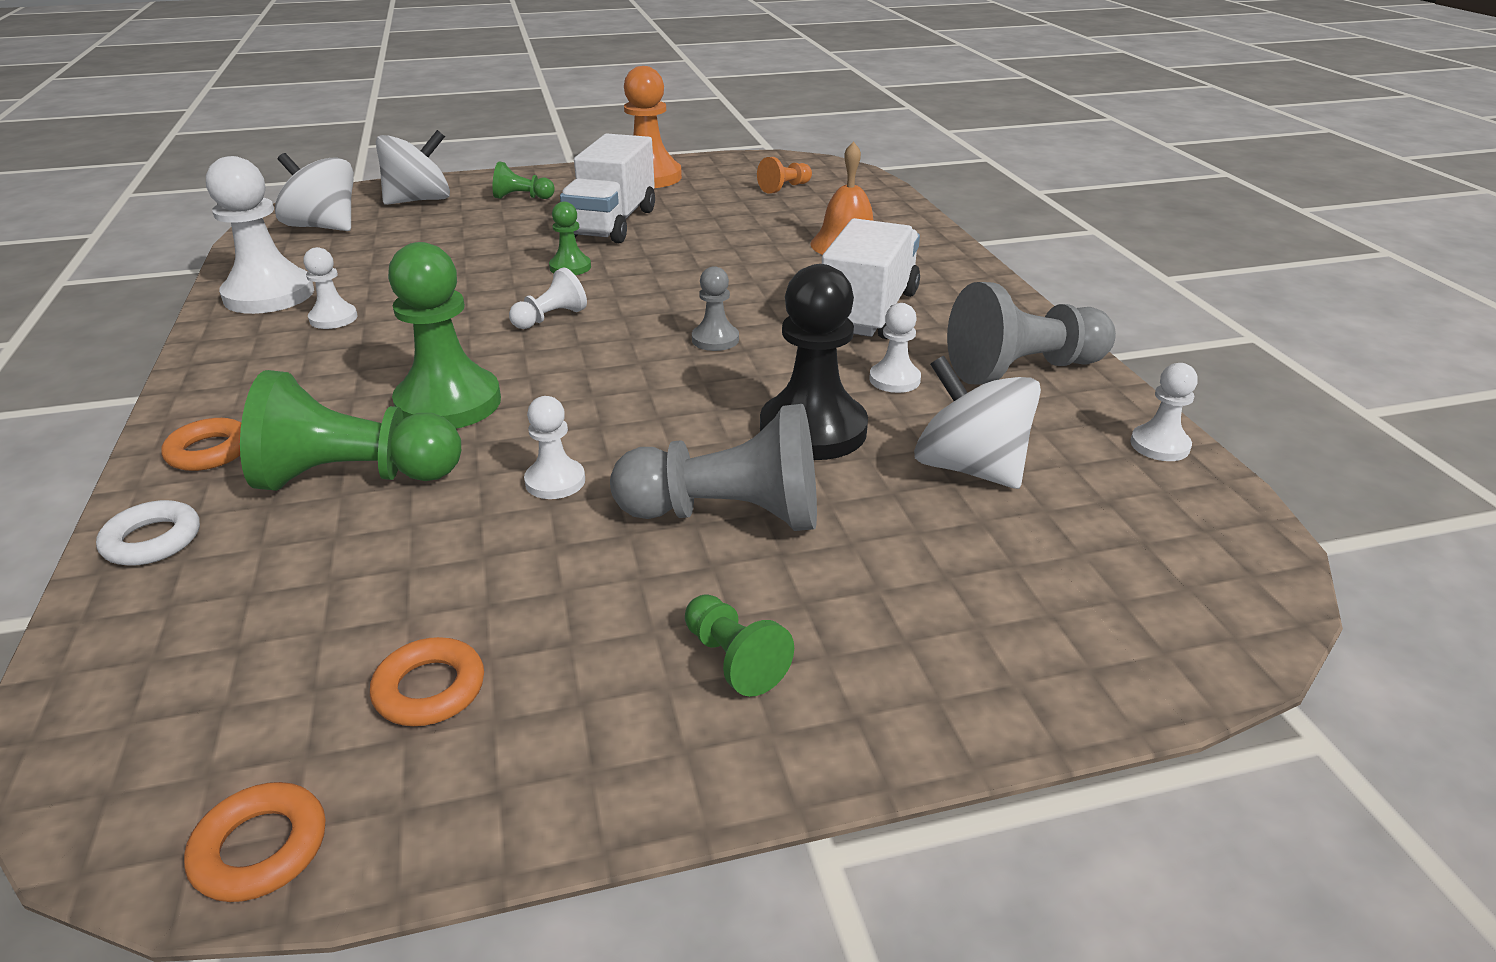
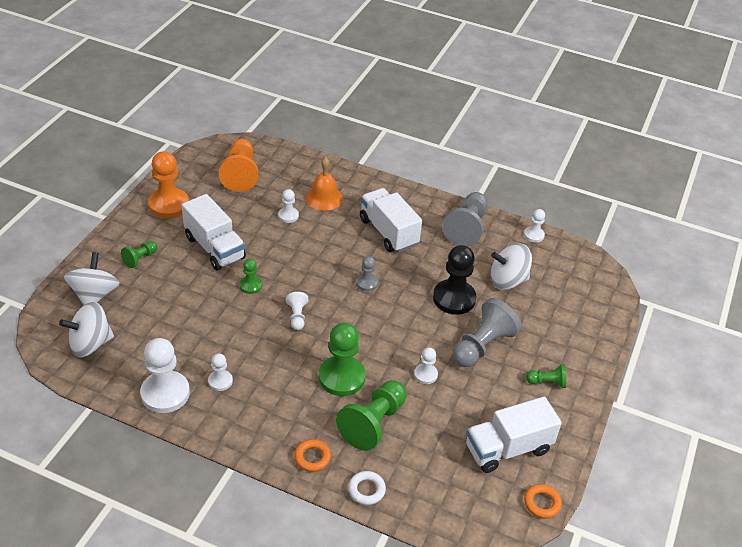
camera: 55 degrees left, 10 degrees up
(430, 689) = (507, 448): orange ring -> white truck
(784, 188) = (240, 174): orange pawn -> orange pawn, size x1.94
(894, 380) = (442, 260): white pawn -> white pawn (288, 216)

